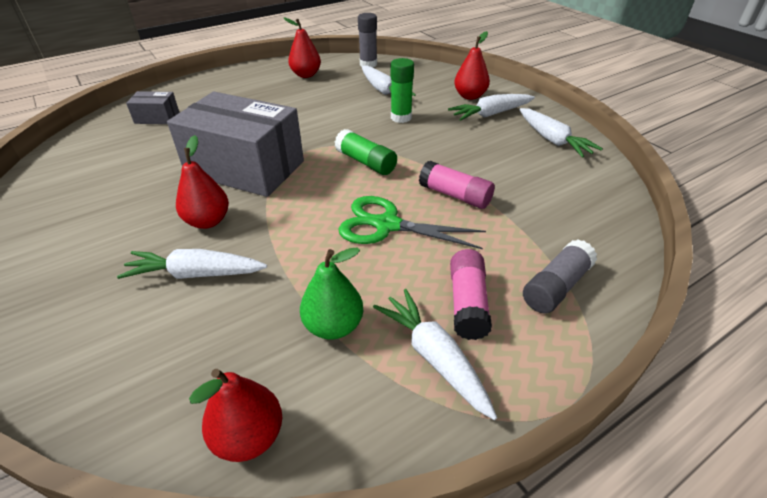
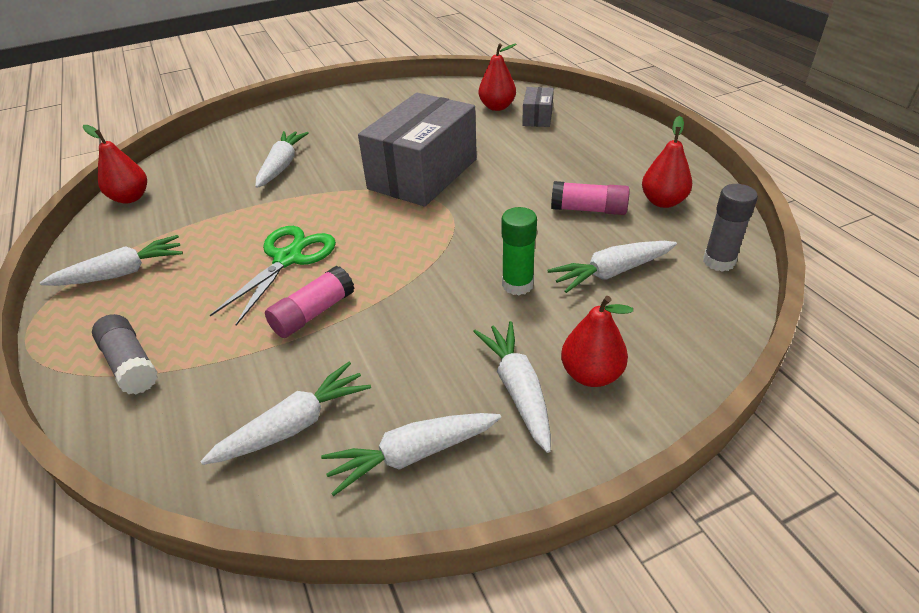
camera: 100 degrees right, 0 degrees up
(208, 221) = (344, 163): red pear -> red pear (497, 107)
(333, 326) = (187, 227): green pear -> none
(366, 162) = (408, 249): green glue stick -> none
(467, 303) = (157, 298): pink glue stick -> pink glue stick (588, 209)
(559, 182) = (295, 425): none -> white carrot

